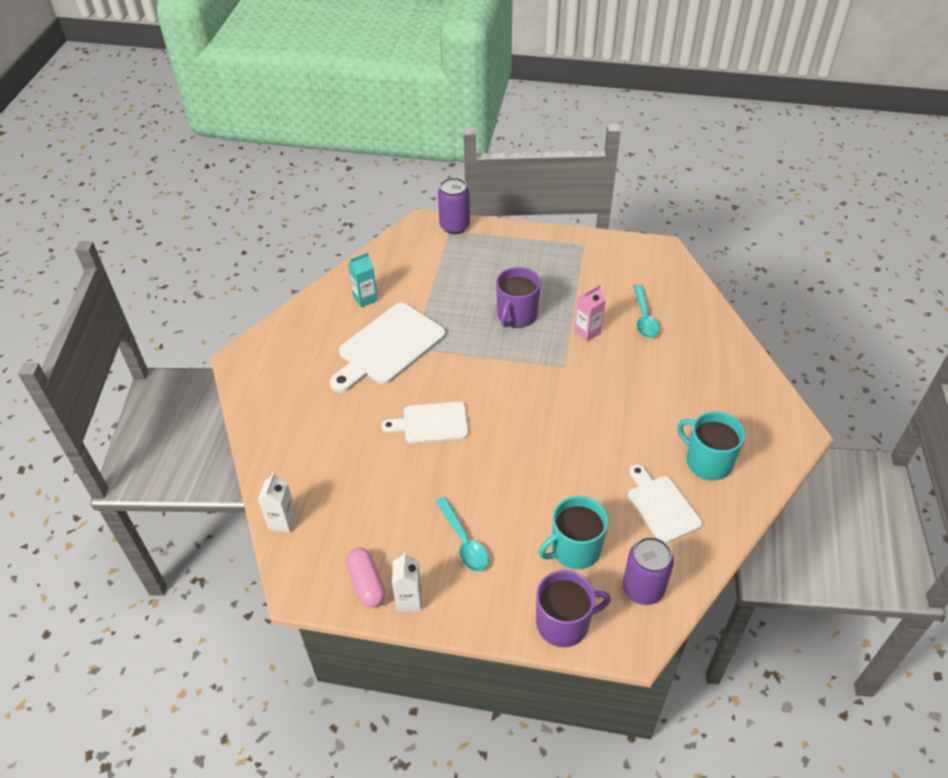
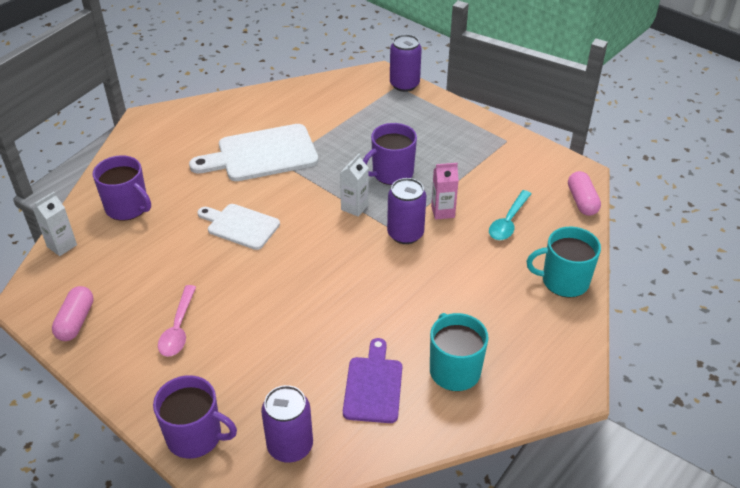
camera: 30 degrees right, 5 degrees down
(310, 455) = (127, 207): none -> purple mug
(365, 298) = (279, 111): turquoise carton -> none
(409, 600) = (94, 351): white carton -> white carton (354, 207)
(464, 541) = (178, 328): turquoise spoon -> pink spoon
(574, 549) = (262, 381): turquoise mug -> turquoise mug (564, 281)
(575, 365) = (405, 234): none -> purple can
(661, 506) = (373, 386): white cutting board -> purple cutting board
(683, 275) = (582, 201): none -> pink capsule

